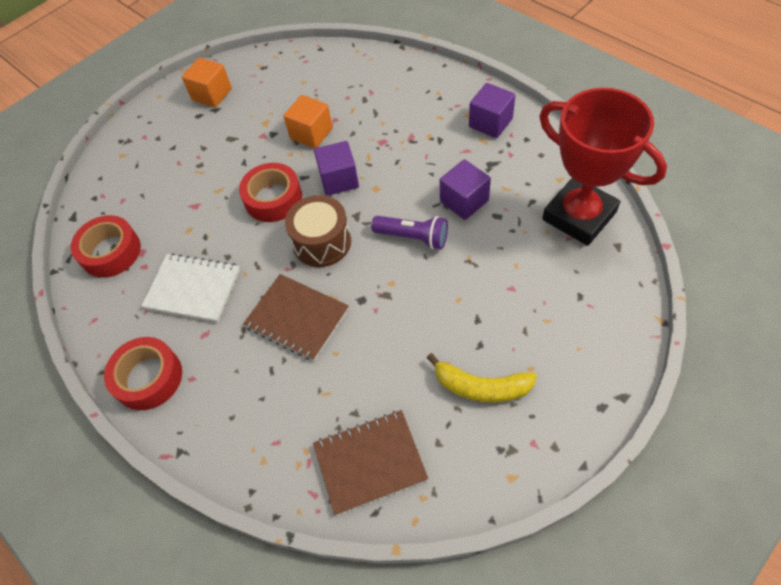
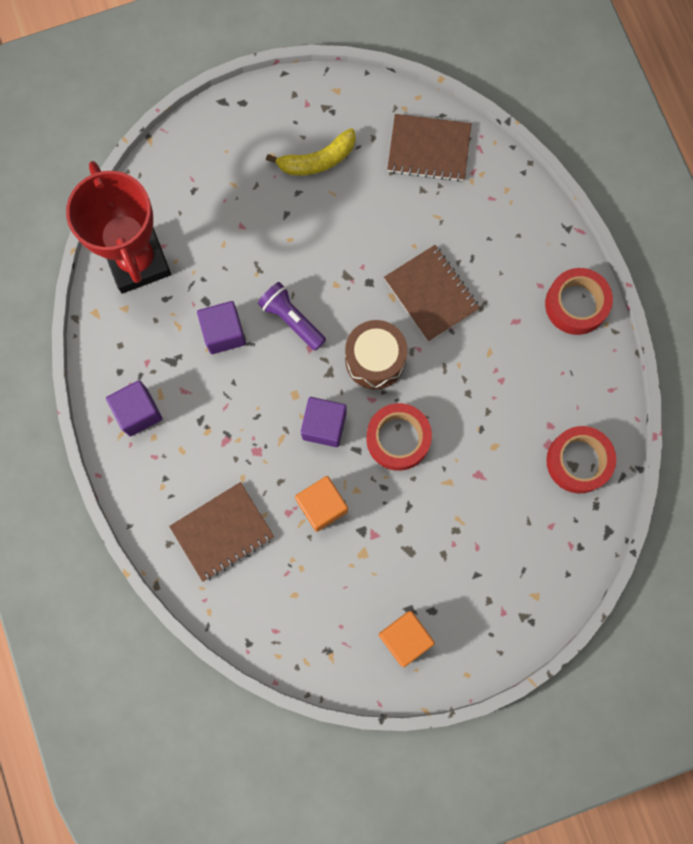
camera: 160 degrees left, 20 degrees up
(193, 289) = (511, 374): white notebook -> none
(376, 89) = (222, 532): none -> brown notebook
(481, 387) = (317, 160): yellow banana -> yellow banana turned 120 degrees clockwise

